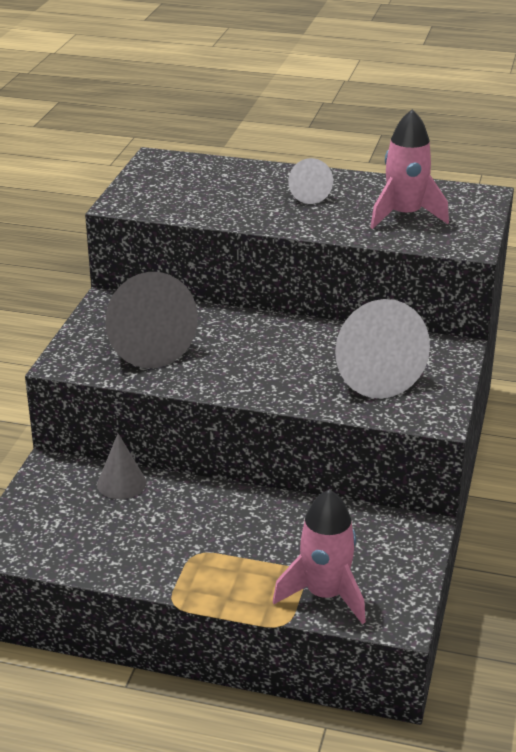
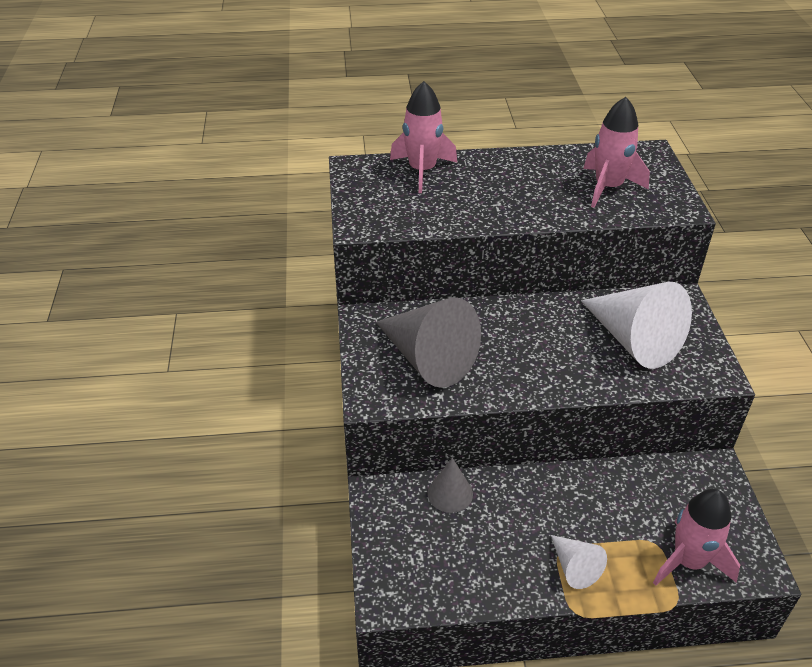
camera: 20 degrees left, 10 degrees up
(222, 172) = (422, 171): none -> pink rocket
(308, 194) = (513, 180): white cone -> white cone (574, 567)

